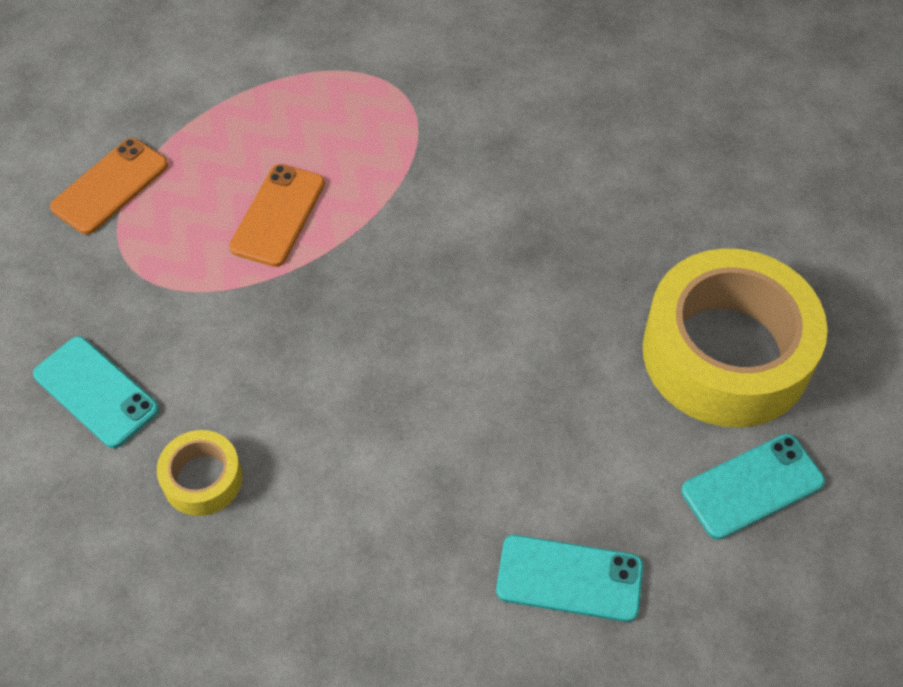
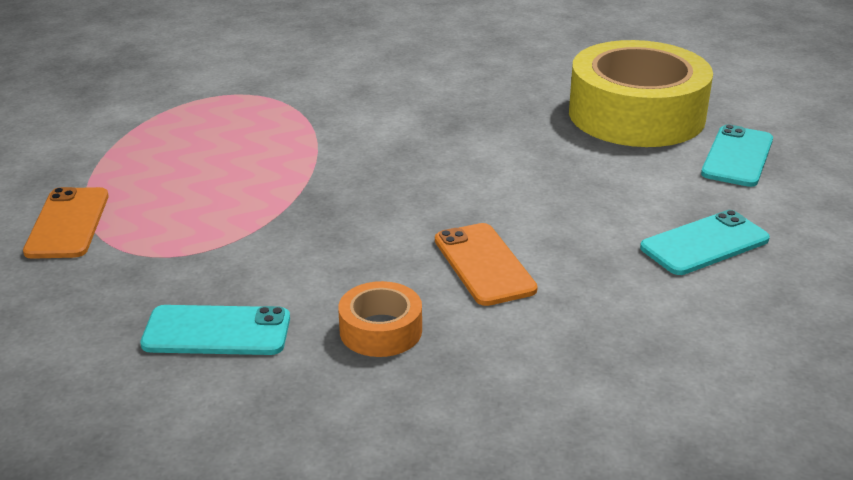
camera: 40 degrees left, 25 degrees down
(202, 479) = (380, 330): yellow tape -> orange tape
(278, 215) = (241, 181): orange phone -> orange phone (484, 264)

